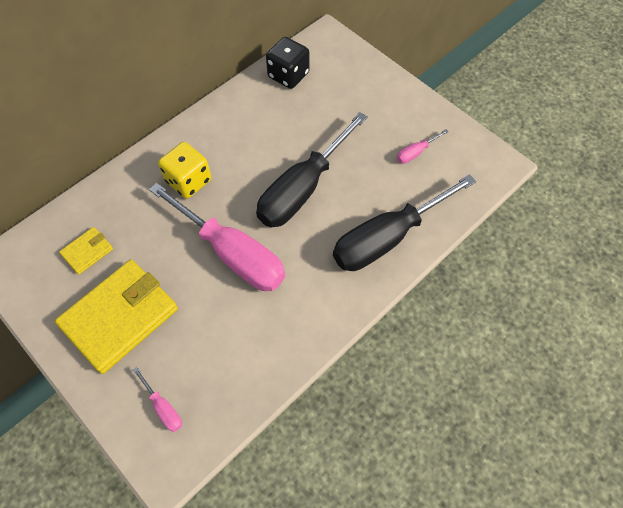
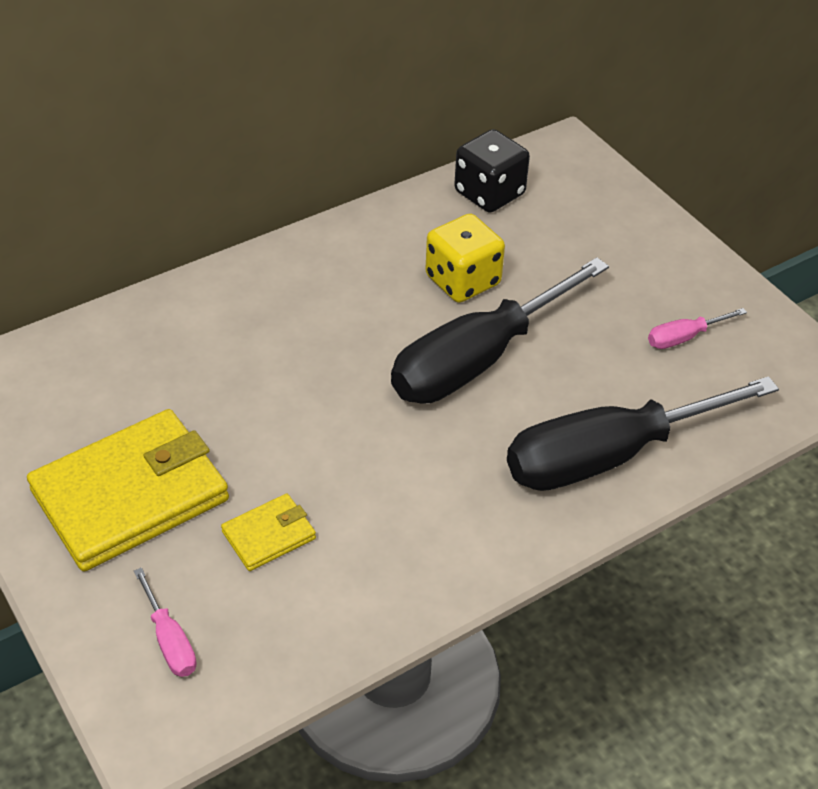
camera: 10 degrees right, 15 degrees down
(87, 252) = (101, 392): yellow wallet -> yellow wallet (269, 535)
(188, 181) = (289, 318): yellow dice -> yellow dice (462, 281)
(231, 253) = (336, 433): pink screwdriver -> none

